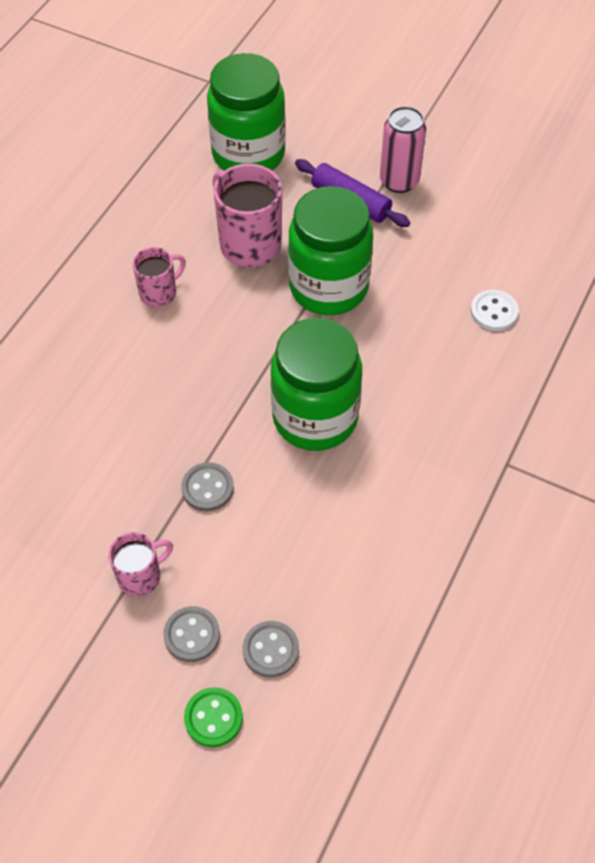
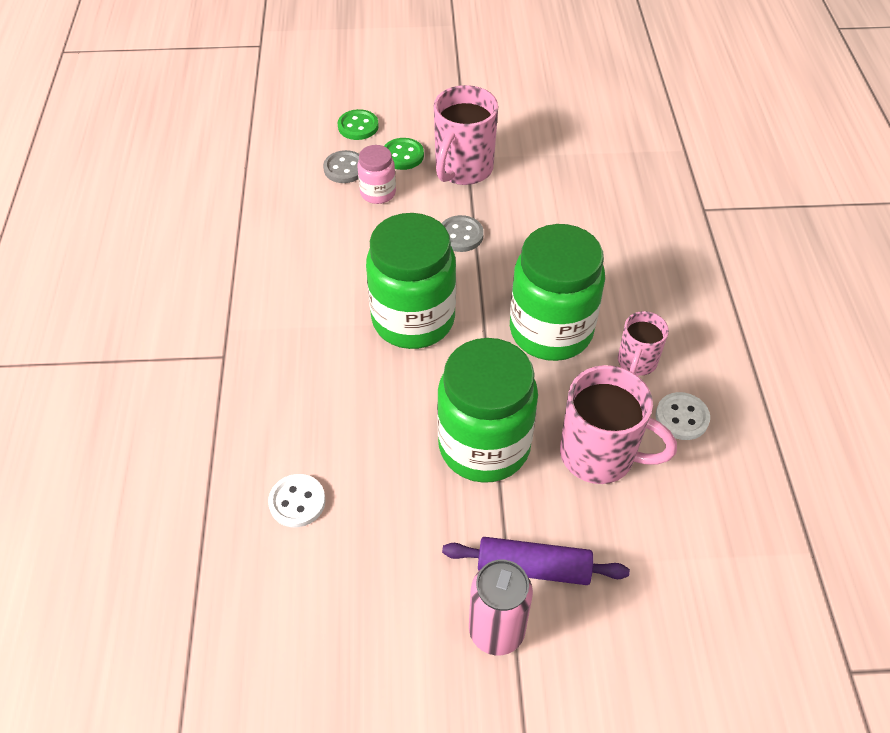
camera: 150 degrees right, 5 degrees down
(141, 576) = (463, 169): pink mug -> pink mug, size x1.72
(166, 240) = (682, 417): none -> white button
(192, 635) = (403, 155): grey button -> green button
(248, 154) = (698, 573): green jar -> green jar (551, 331)
(255, 590) = (378, 193): none -> pink jar

